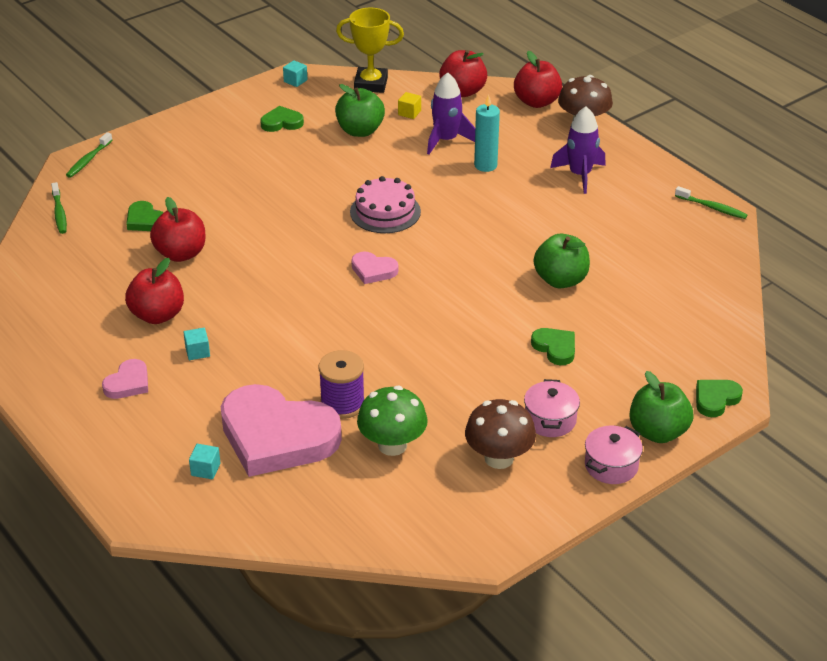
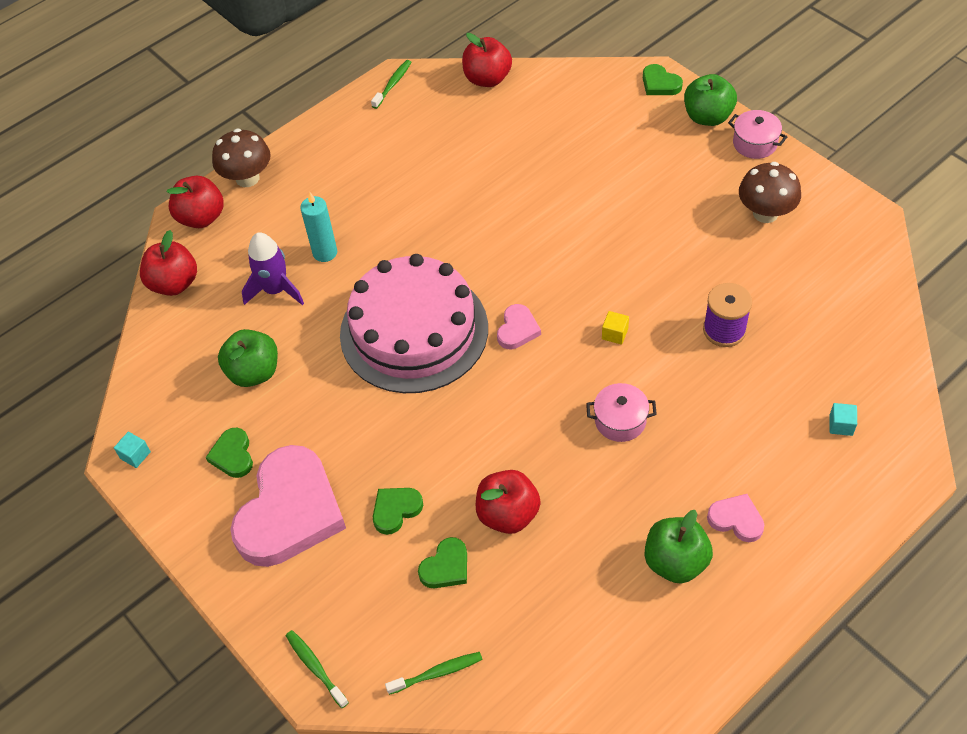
camera: 90 degrees left, 15 degrees up
(88, 160) = (315, 667): green toothbrush -> green toothbrush turned 150 degrees counterclockwise
(157, 315) = (621, 515): red apple -> red apple (487, 79)
(197, 352) = (674, 464): turquoise cube -> none
(277, 436) = (781, 375): pink heart -> pink heart (290, 512)
(371, 84) = (150, 374): yellow trophy -> none
(385, 212) = (414, 331): pink cake -> pink cake, size x1.92
(392, 445) = (769, 287): green mushroom -> none
(409, 113) = (217, 329): yellow cube -> yellow cube (615, 334)
(550, 420) = (709, 183): pink pot -> pink pot (620, 421)
(555, 348) = (614, 184): green heart -> green heart (396, 510)
(560, 280) = (515, 184): green apple -> green apple (675, 562)
(580, 175) = (341, 177): purple rocket -> none

